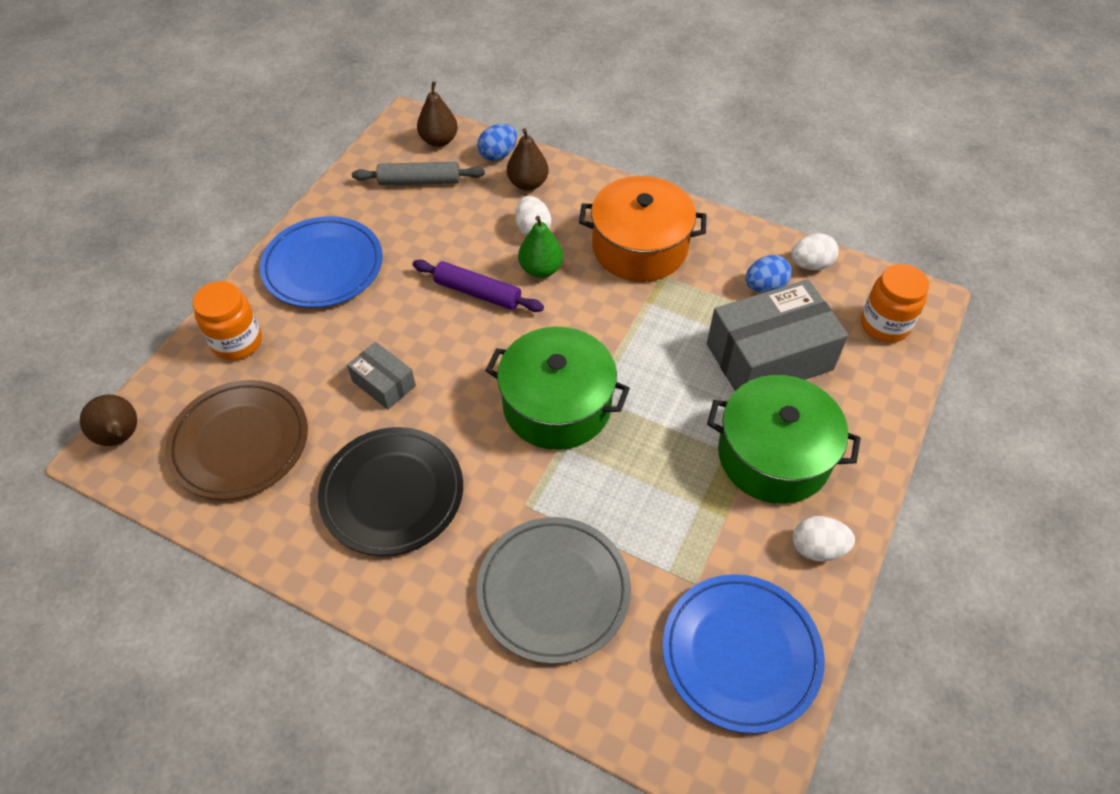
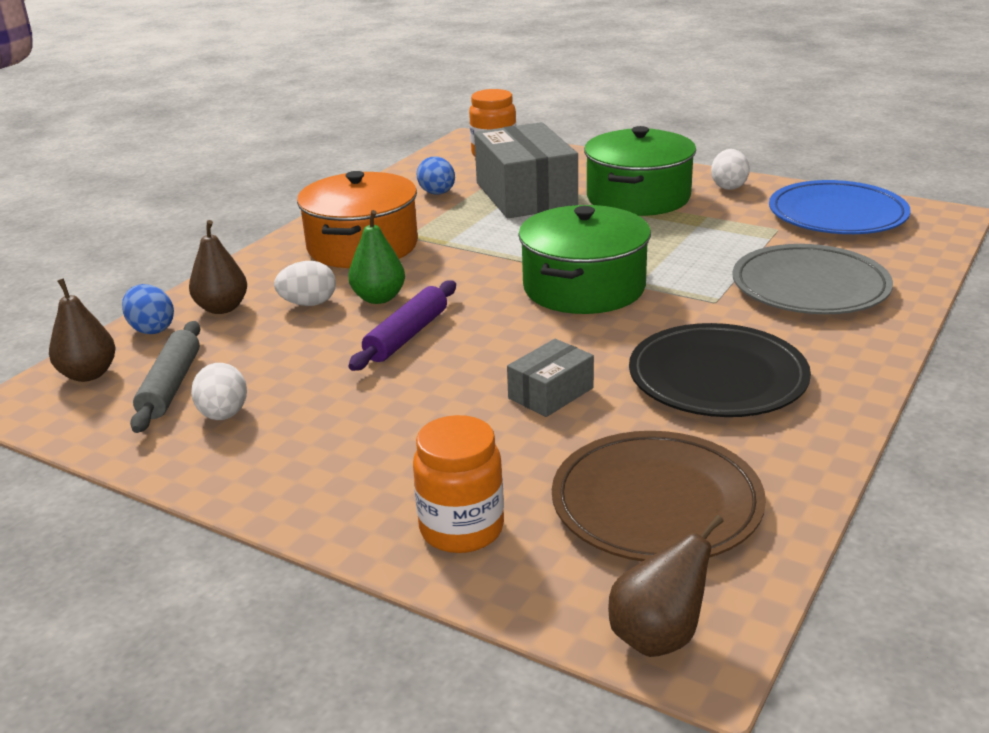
camera: 85 degrees left, 25 degrees down
(323, 266) = (318, 459): blue plate -> none
(810, 264) = (414, 175): white egg -> white egg (223, 415)

